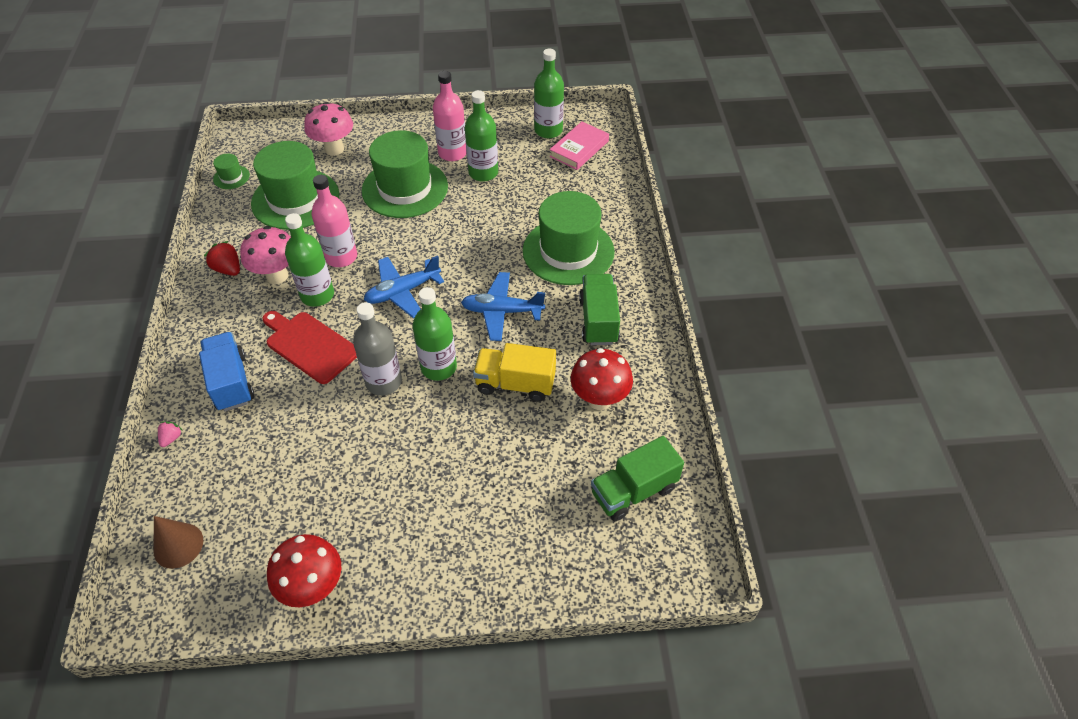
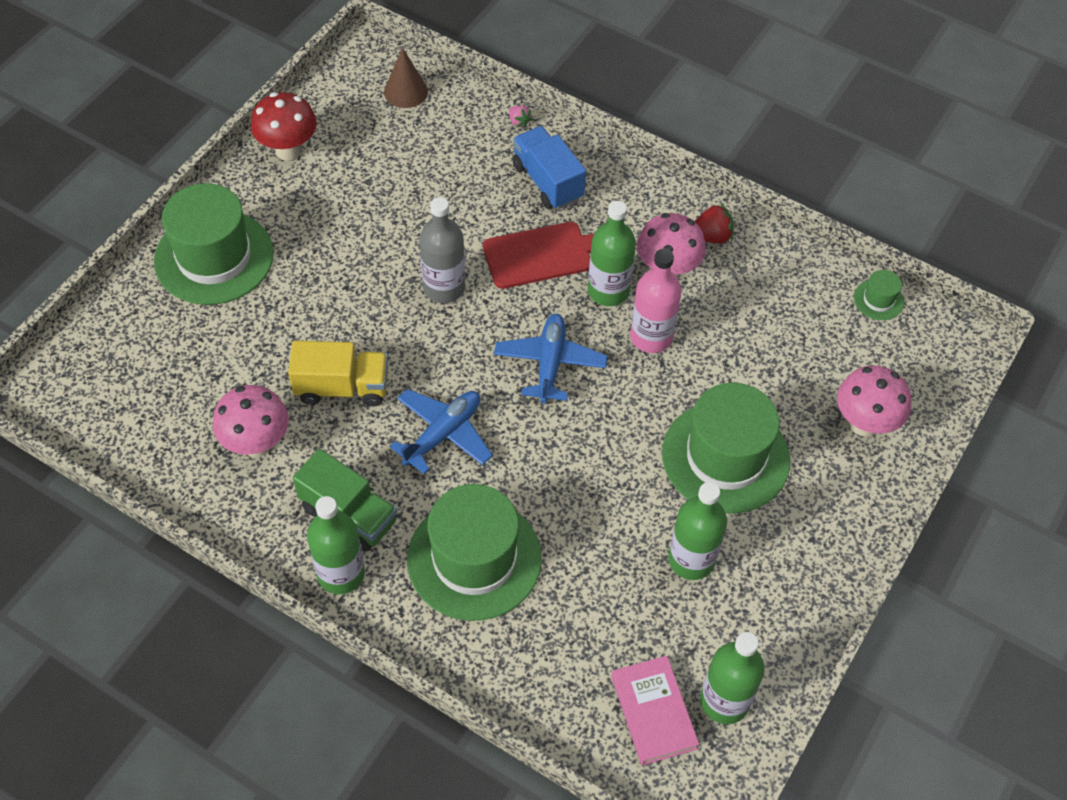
camera: 125 degrees right, 5 degrees up
(231, 382) = (547, 181): blue truck -> blue truck turned 135 degrees counterclockwise
(295, 199) = (788, 341): green hat -> green hat (214, 257)
(439, 367) = (421, 338): green bottle -> green bottle (341, 574)
(452, 153) = (760, 549): pink bottle -> none
(515, 384) = (342, 387): yellow truck -> yellow truck turned 45 degrees clockwise
(599, 399) = (257, 444): red mushroom -> pink mushroom
(633, 491) = (144, 401): green truck -> none

